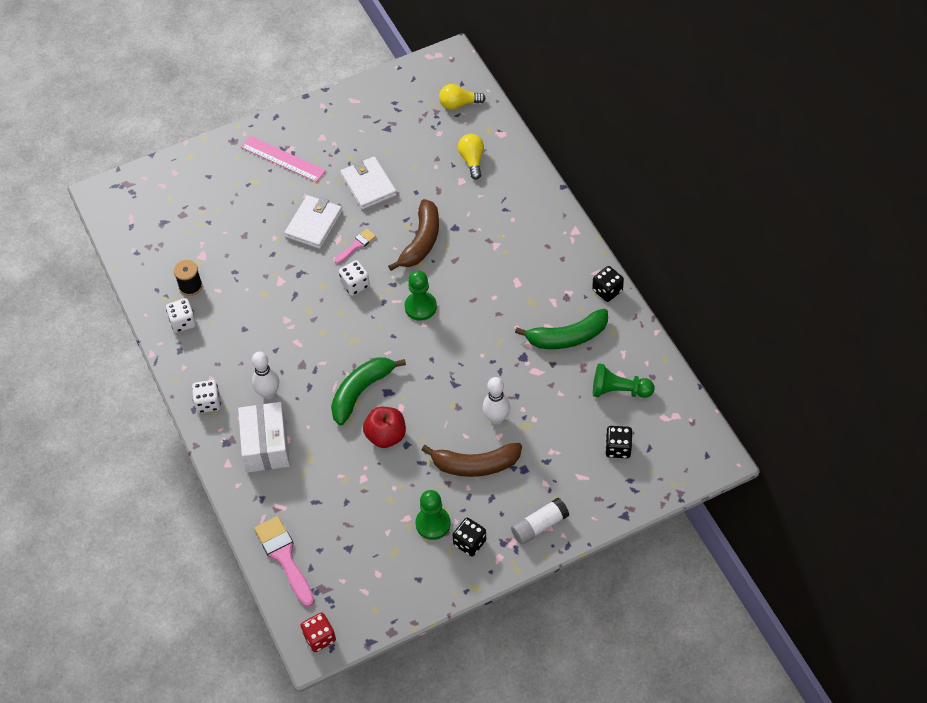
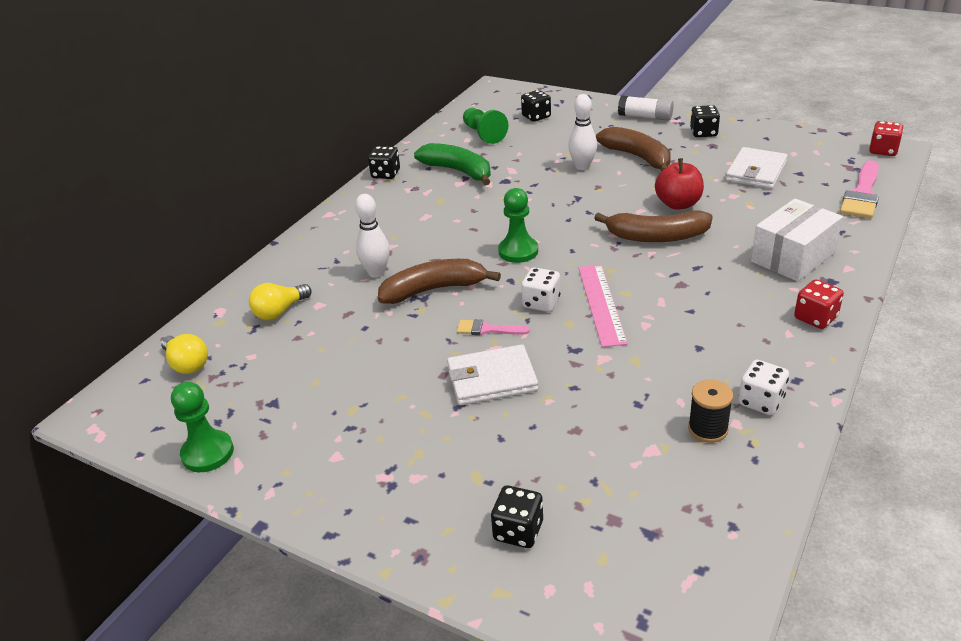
camera: 125 degrees left, 20 degrees down
(208, 403) = (815, 318): white dice -> red dice
(211, 179) = (518, 531): none -> black dice
(268, 393) = (742, 286): white bowling pin -> white bowling pin (376, 272)
(282, 159) = (410, 473): pink ruler -> pink ruler (601, 304)
(361, 391) = (656, 237): green banana -> brown banana
(368, 185) = (386, 368): white wallet -> white wallet (756, 171)
(433, 524) = (715, 151): green pawn -> green pawn (207, 453)

